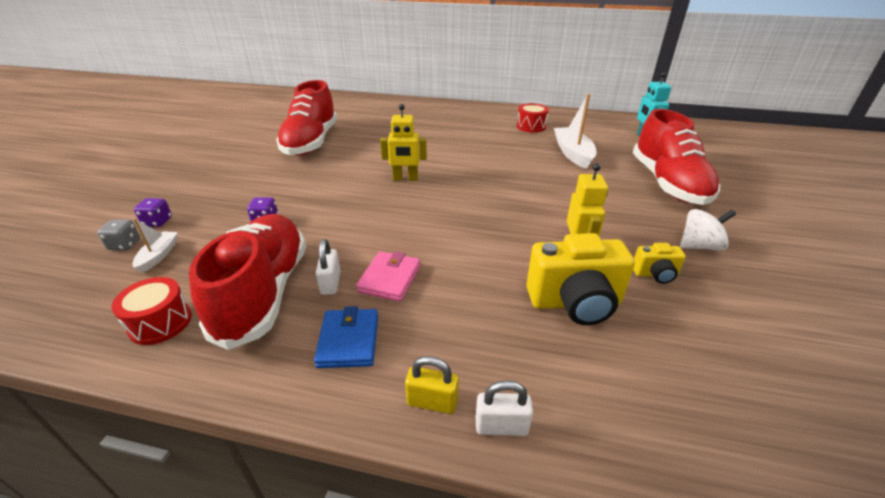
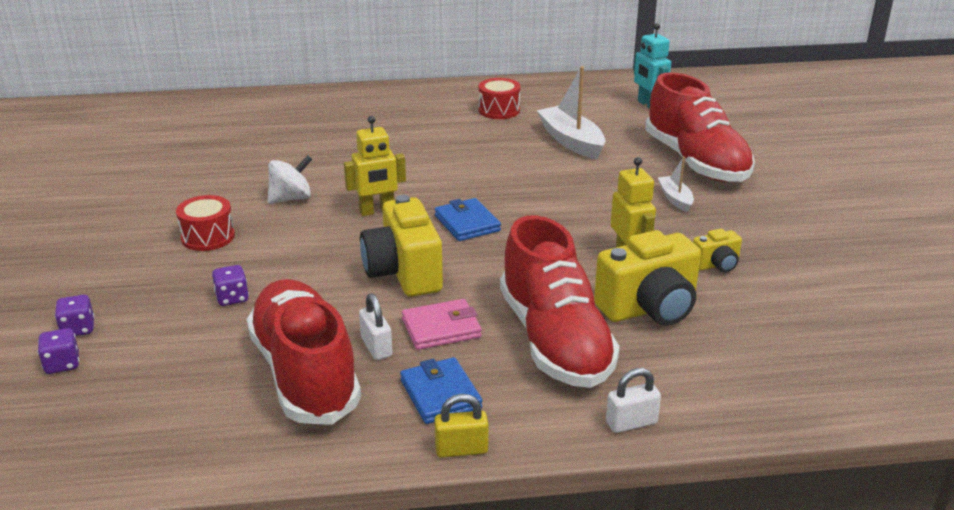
camera: 20 degrees left, 5 degrees down
(125, 245) = (62, 364): grey dice -> purple dice
(159, 256) = (126, 366): white boat -> white boat (675, 199)
(160, 323) = (208, 429): red drum -> red drum (208, 237)
(311, 142) = (199, 183): red shoe -> red shoe (555, 340)
(389, 279) = (441, 328): pink wallet -> pink wallet turned 75 degrees clockwise
(392, 227) = (403, 273): none -> yellow camera
(432, 402) = (559, 422): yellow padlock -> yellow padlock (461, 449)
(462, 198) = (467, 223): none -> blue wallet
(699, 246) = (750, 228): white spinning top -> white spinning top (291, 198)

